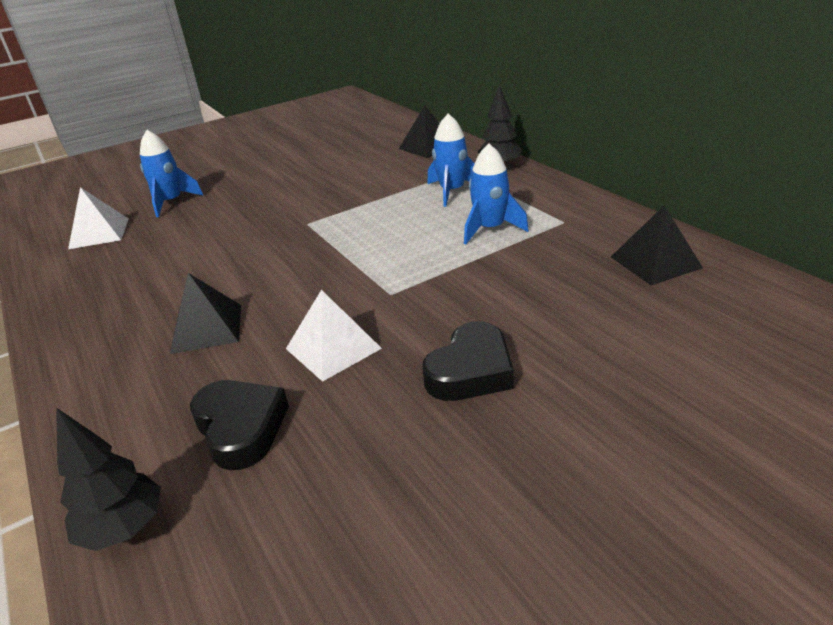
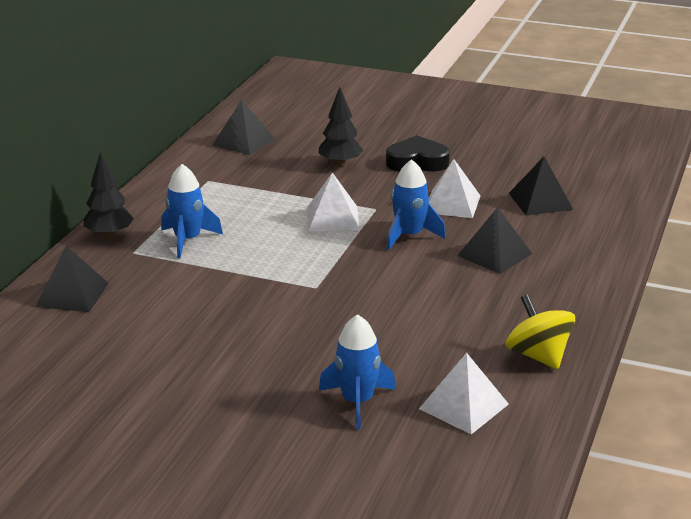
camera: 130 degrees left, 5 degrees down
(72, 282) = (538, 356): none -> yellow spinning top
(124, 528) = (624, 198): black tree -> black tree (340, 164)
(241, 428) = (540, 201): black heart -> black pyramid
(403, 263) = (333, 218): none -> white pyramid
(490, 229) = (246, 202): blue rocket -> blue rocket (409, 235)

